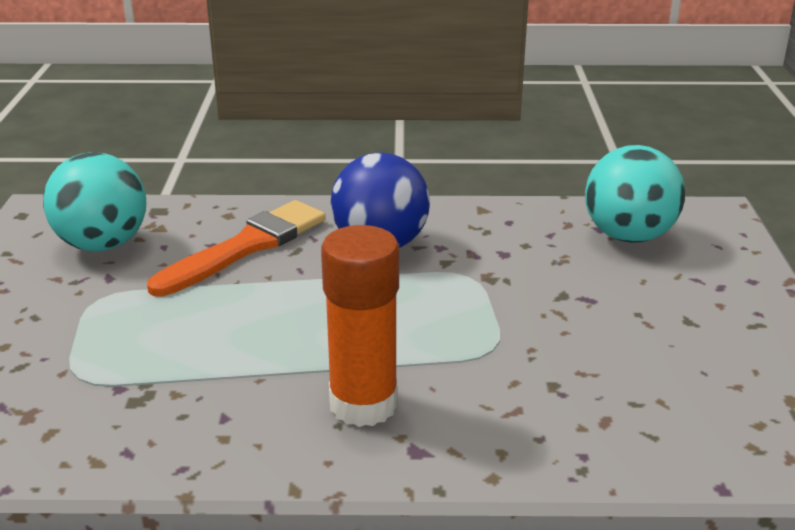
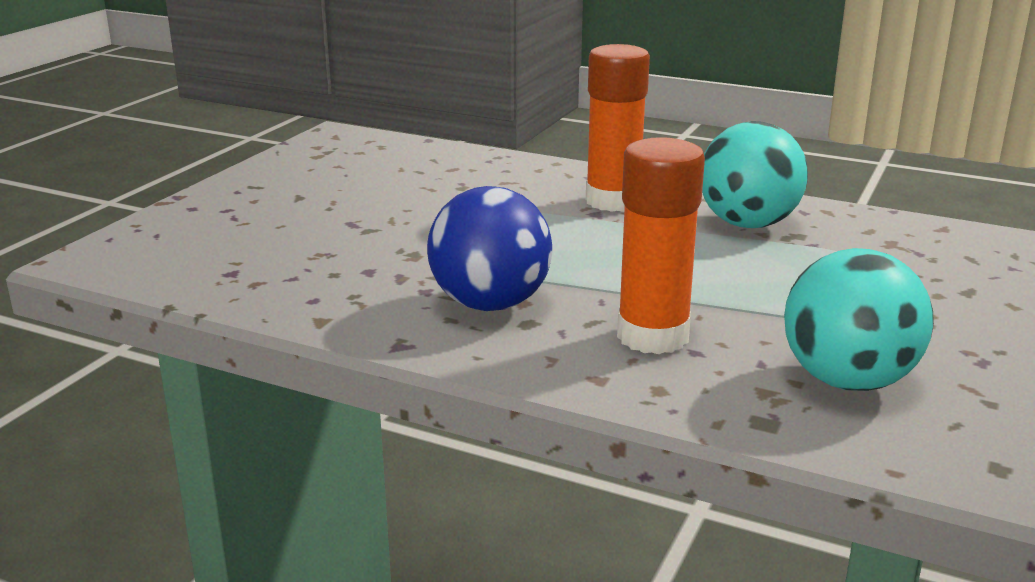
camera: 155 degrees left, 5 degrees down
(246, 247) = (652, 336): orange brush -> orange glue stick
(628, 236) = (221, 257): turquoise ball -> turquoise ball (748, 224)

